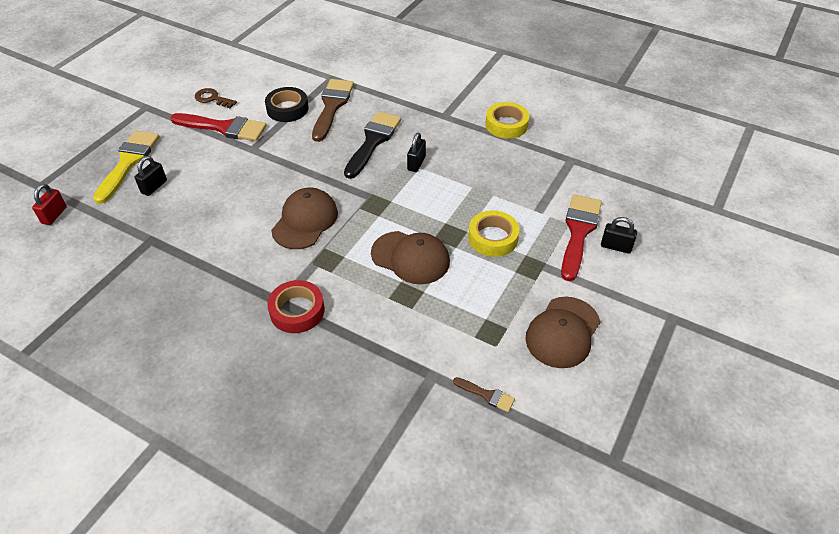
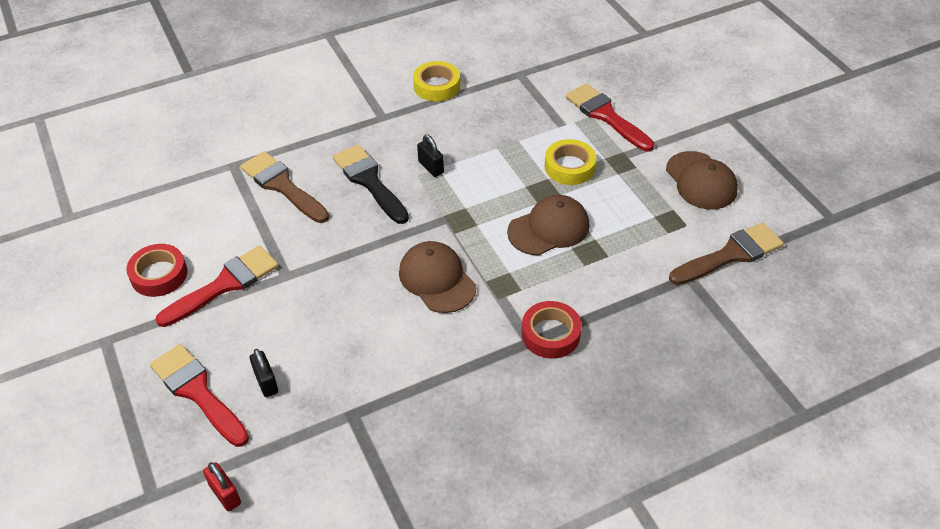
camera: 55 degrees left, 0 degrees up
(128, 162) = (197, 392): yellow brush -> red brush
(212, 98) = (159, 275): brown key -> red tape
(287, 109) = (248, 221): black tape -> none
(487, 395) = (730, 254): brown brush -> brown brush, size x2.15
(616, 247) = (638, 105): black padlock -> none

